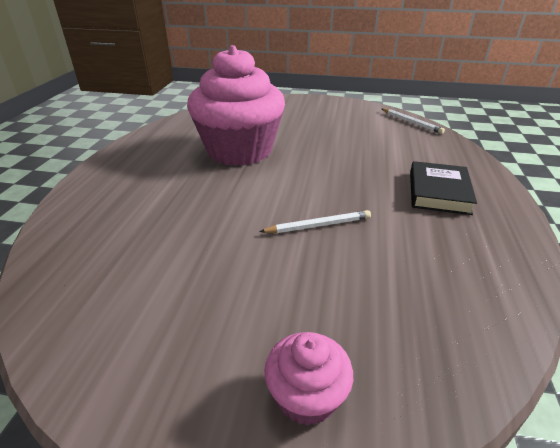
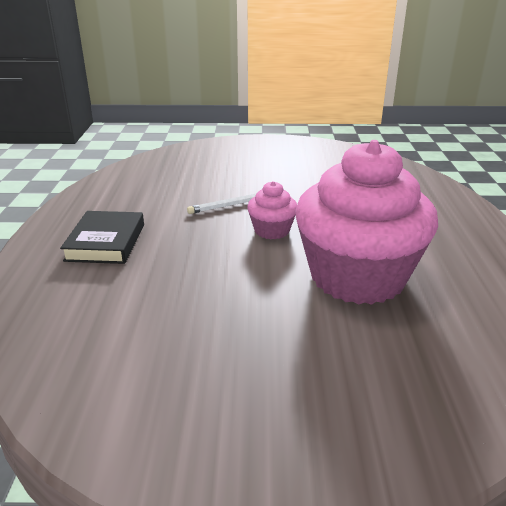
camera: 170 degrees right, 5 degrees down
(306, 396) = (230, 149): pink cupcake -> pink cupcake (272, 230)
(411, 122) = (56, 388): white pencil -> none

